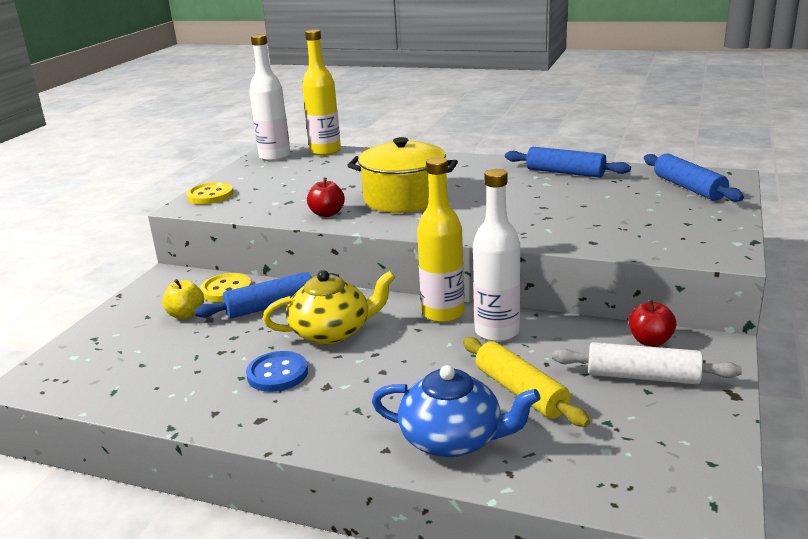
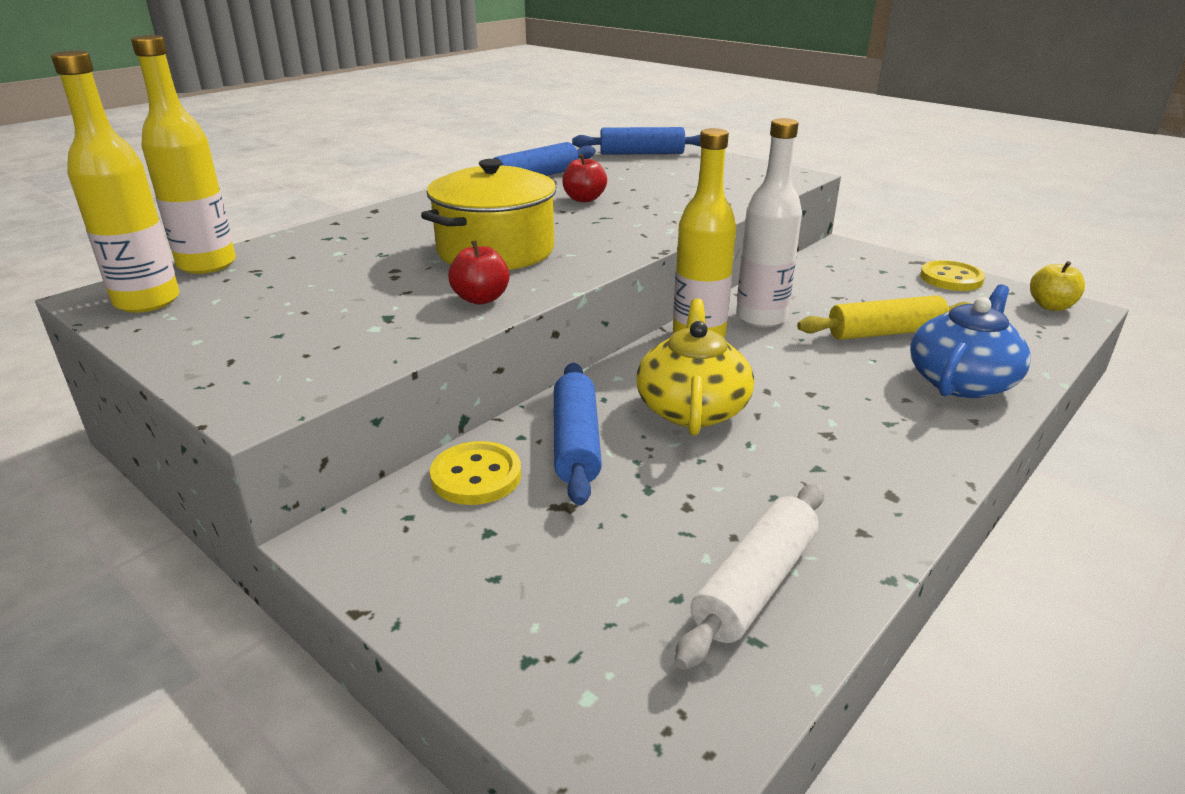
camera: 70 degrees left, 5 degrees up
(186, 314) = (530, 529): yellow apple -> yellow apple (1051, 306)
(210, 195) = (242, 376): yellow button -> yellow button (951, 278)
(275, 156) = (147, 301): white bottle -> yellow bottle
(277, 374) = (780, 465): blue button -> none
(642, 376) = (878, 282): white rolling pin -> white rolling pin (754, 584)
(650, 341) = (821, 265): red apple -> red apple (584, 199)

